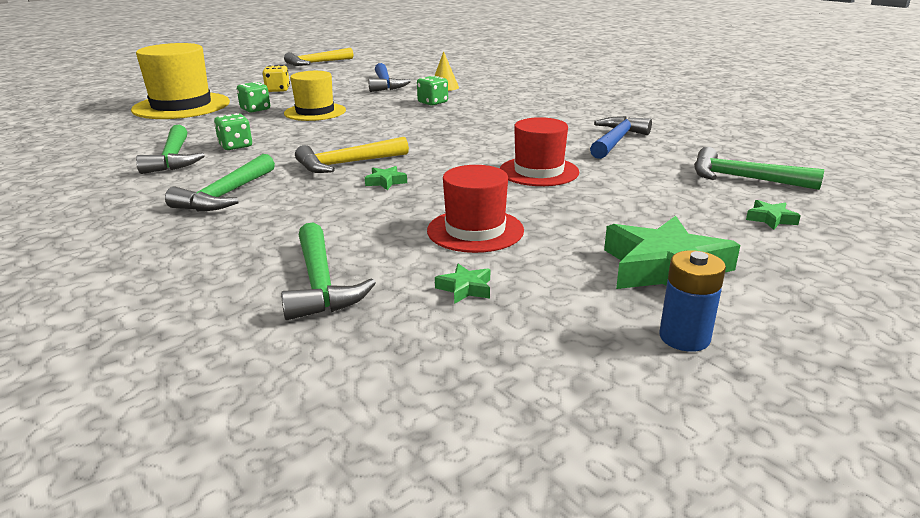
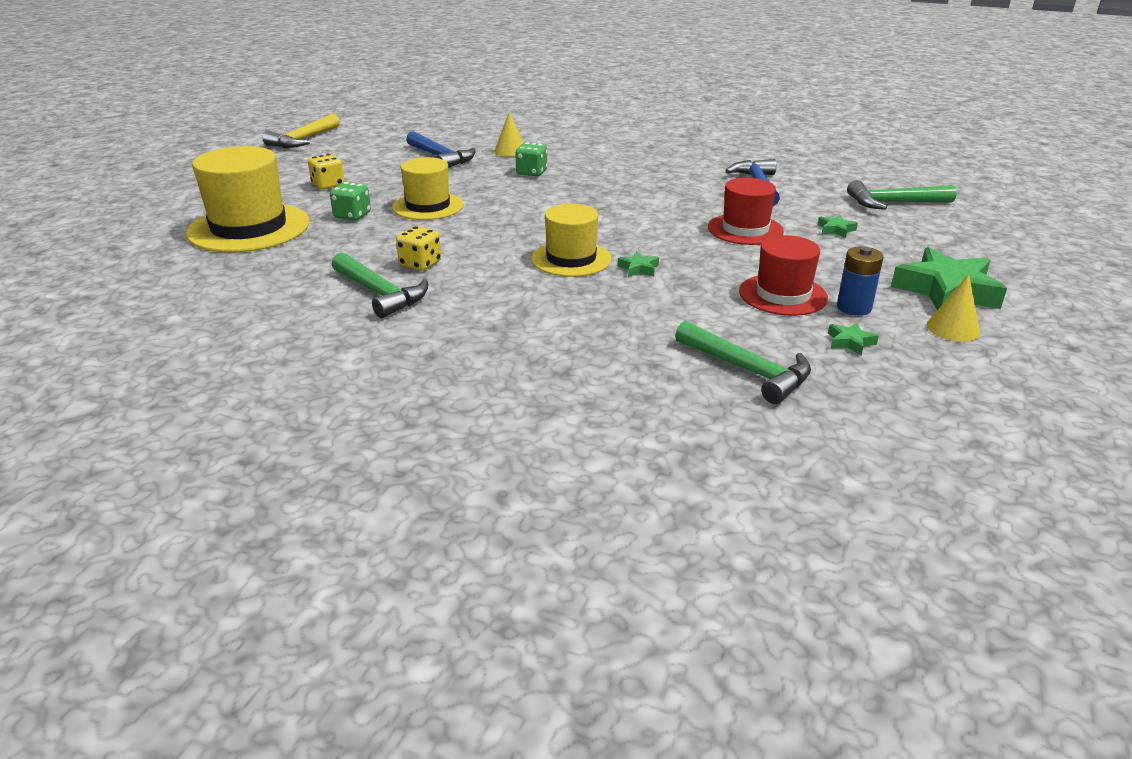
camera: 30 degrees left, 5 degrees up
(226, 195) = (517, 318): green hammer -> none
(236, 146) = (420, 264): green dice -> yellow dice
(346, 164) = (571, 259): yellow hammer -> yellow hat
(607, 307) = (953, 328): none -> yellow cone
(684, 337) = (1020, 334): blue battery -> blue battery (854, 308)
(770, 219) = (954, 234): green star -> green star (835, 230)

